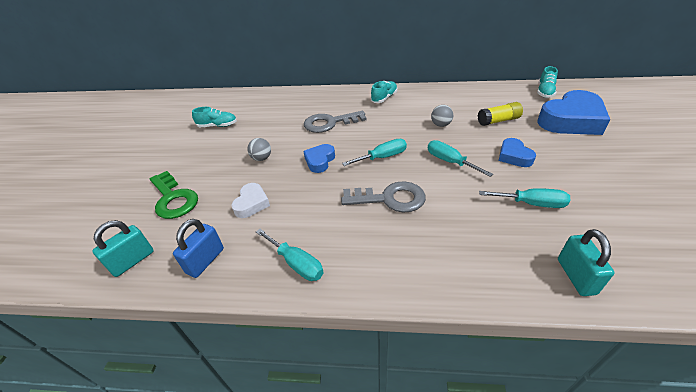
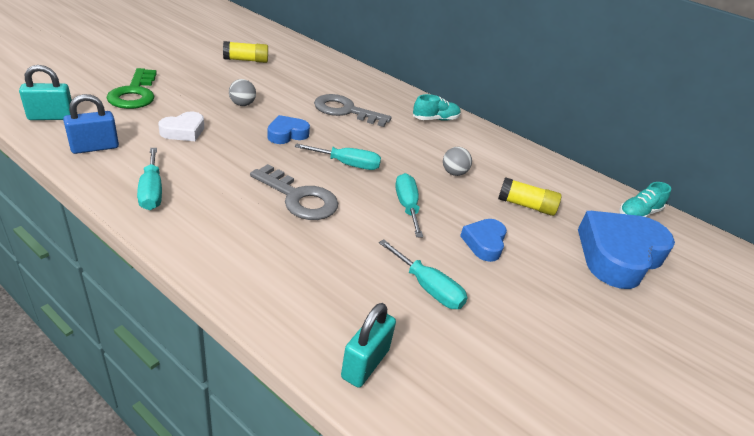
camera: 25 degrees right, 5 degrees down
(218, 126) = (246, 60): turquoise shoe -> yellow glue stick
(571, 120) = (618, 255): blue heart -> blue heart turned 135 degrees clockwise

